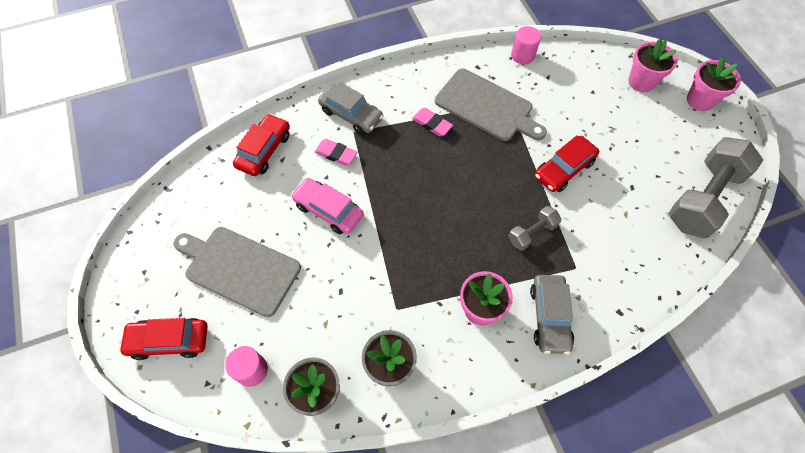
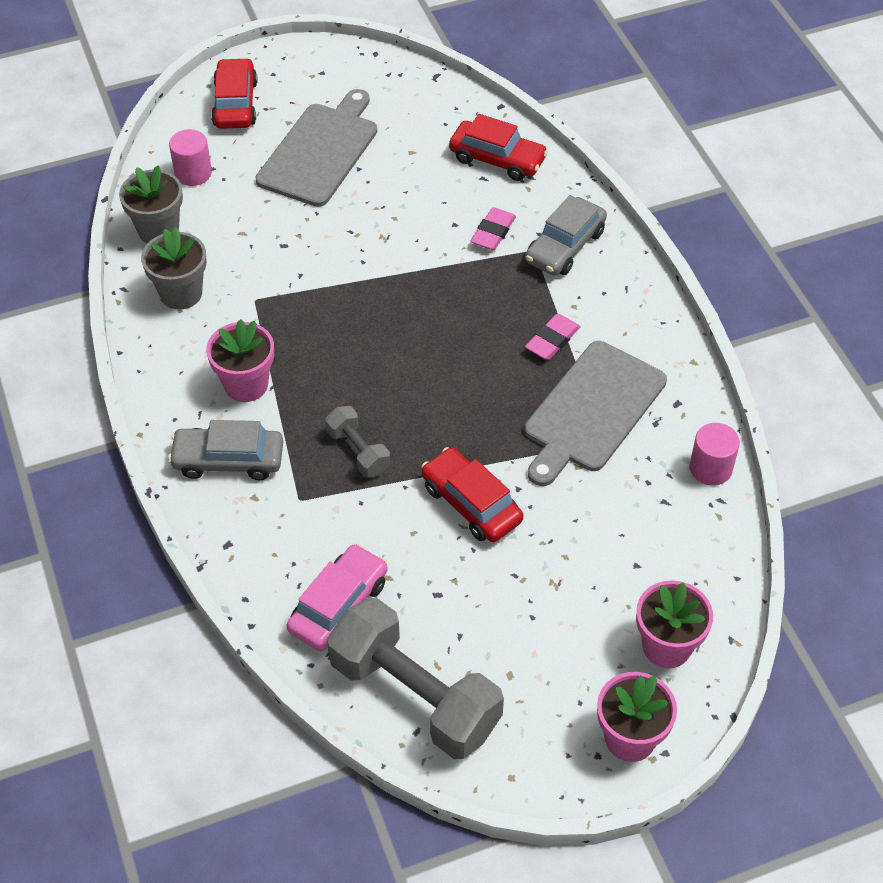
camera: 90 degrees right, 10 degrees down
(328, 210) = (401, 228): pink car -> pink car (339, 606)

